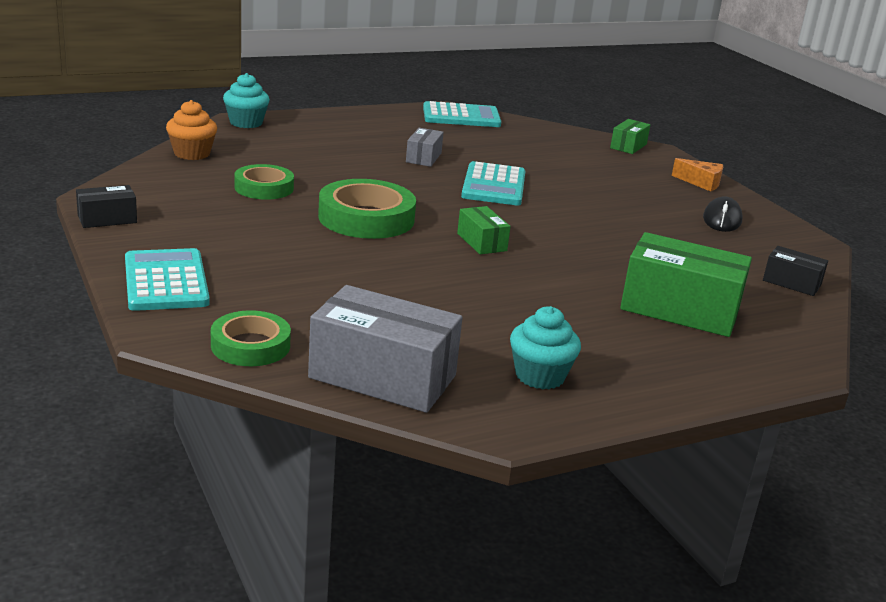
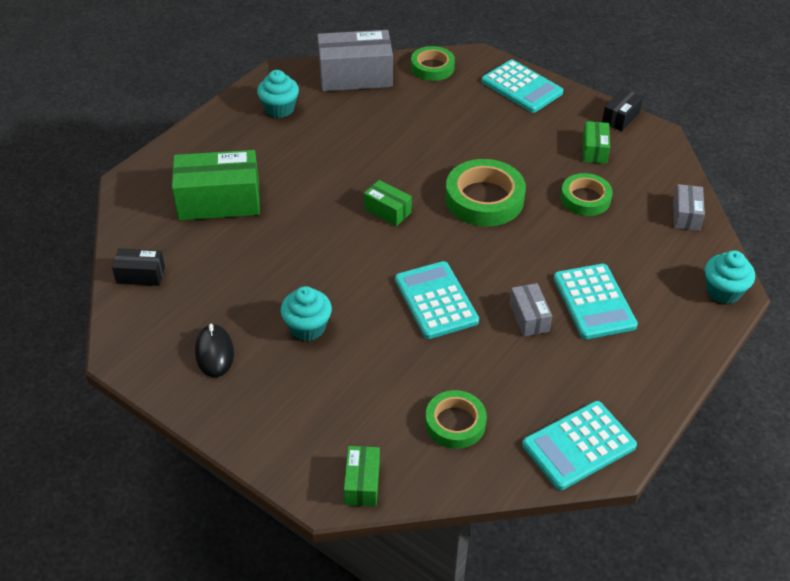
camera: 155 degrees right, 20 degrees up
(190, 209) = (594, 150): none -> green box
(192, 154) = (686, 215): orange cupcake -> grey box
(358, 148) = (594, 302): none -> turquoise calculator
(539, 143) = (455, 423): none -> green tape
(626, 207) = (307, 327): none -> turquoise cupcake
(701, 183) = (252, 427): orange cheese -> none

